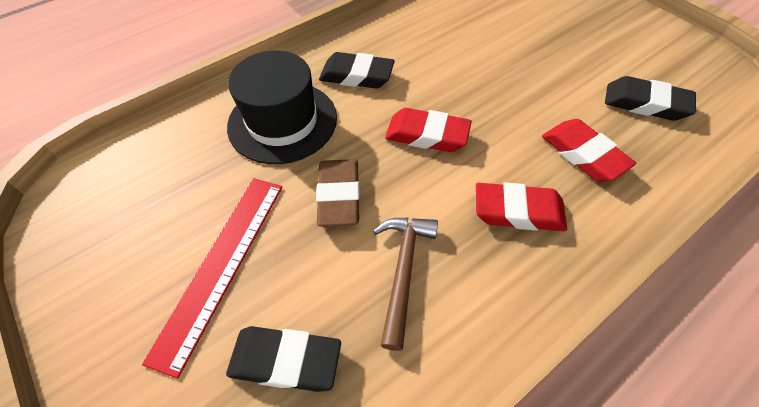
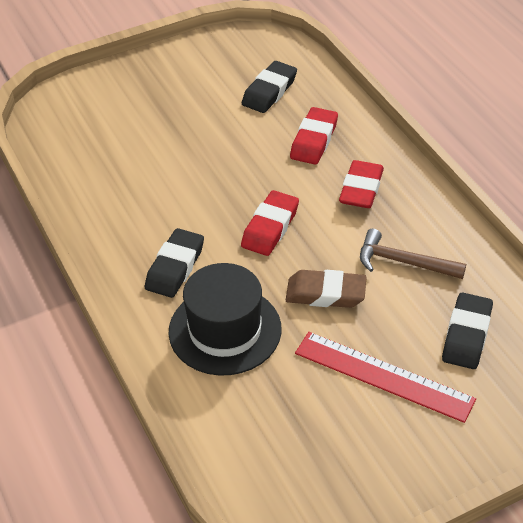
camera: 80 degrees left, 10 degrees down
(583, 154) = (314, 140): red eraser -> red eraser turned 45 degrees counterclockwise

